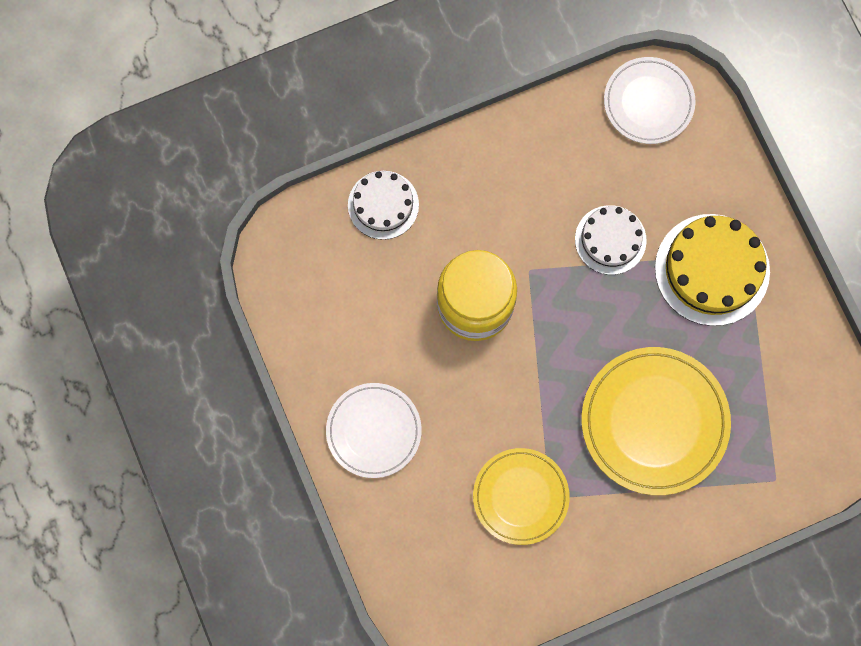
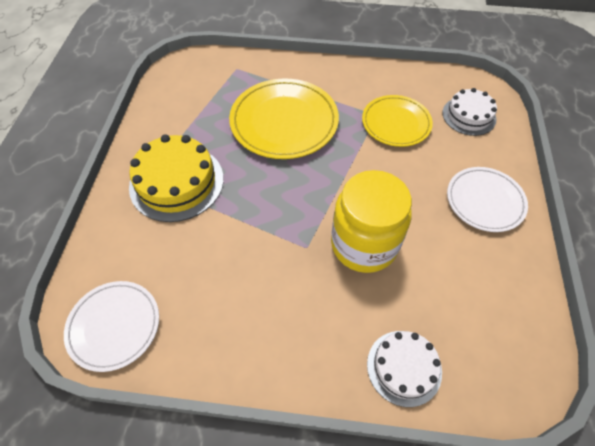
camera: 150 degrees left, 20 degrees down
(610, 240) = (230, 236): white cake -> white cake (469, 116)

